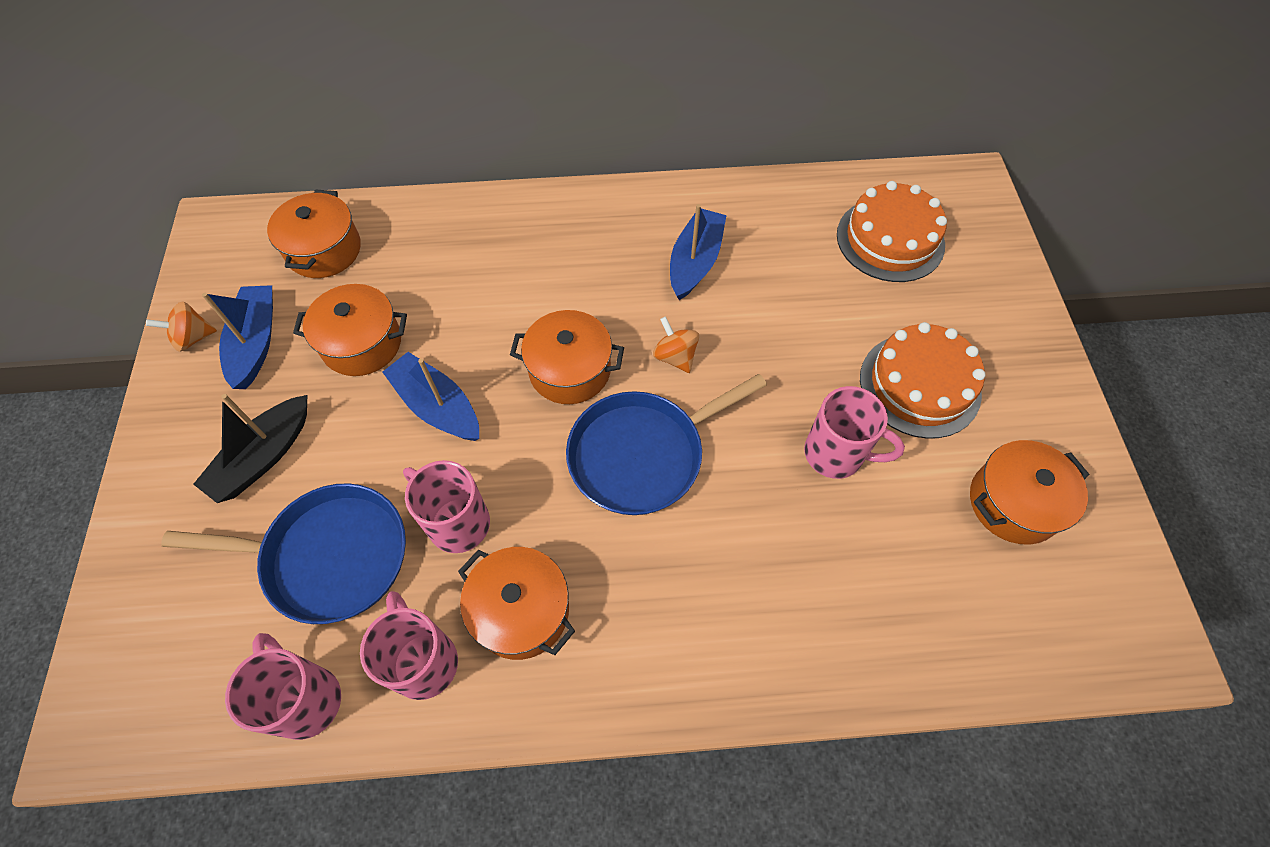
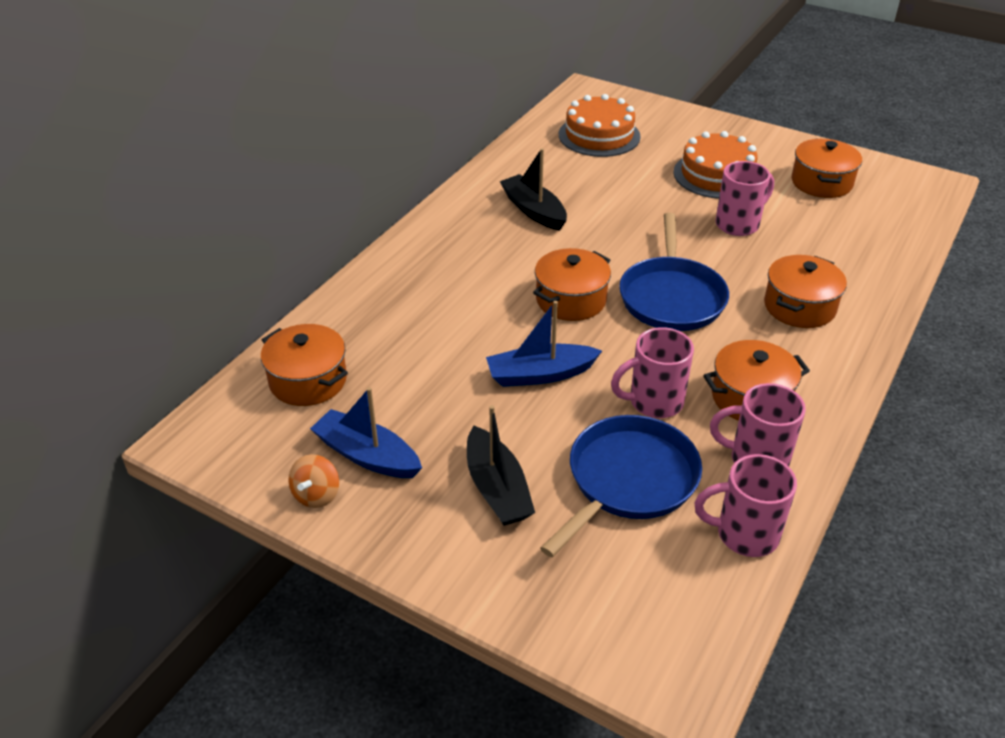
camera: 55 degrees left, 20 degrees down
(362, 343) = (436, 393): orange pot -> orange pot (799, 307)
(675, 356) = (605, 251): orange spinning top -> none
(695, 262) = (534, 211): blue boat -> black boat

